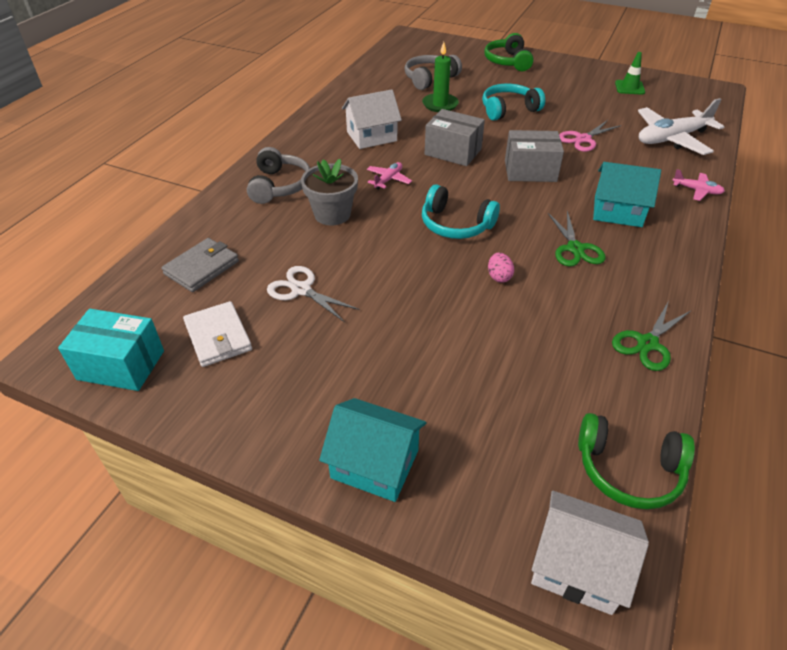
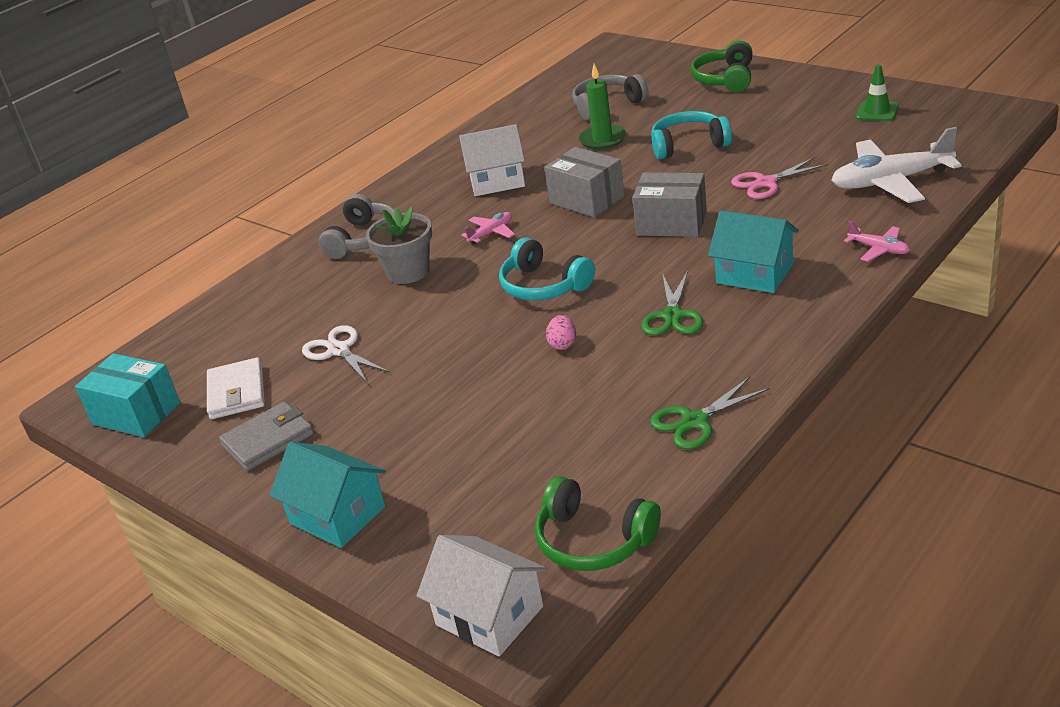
camera: 20 degrees right, 10 degrees down
(201, 267) = (246, 325): grey wallet -> grey wallet (268, 440)

